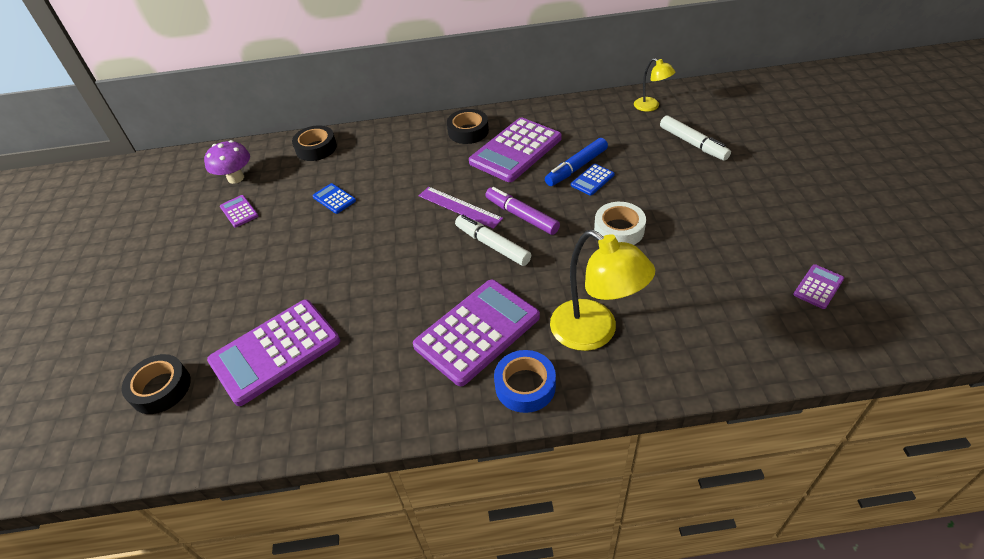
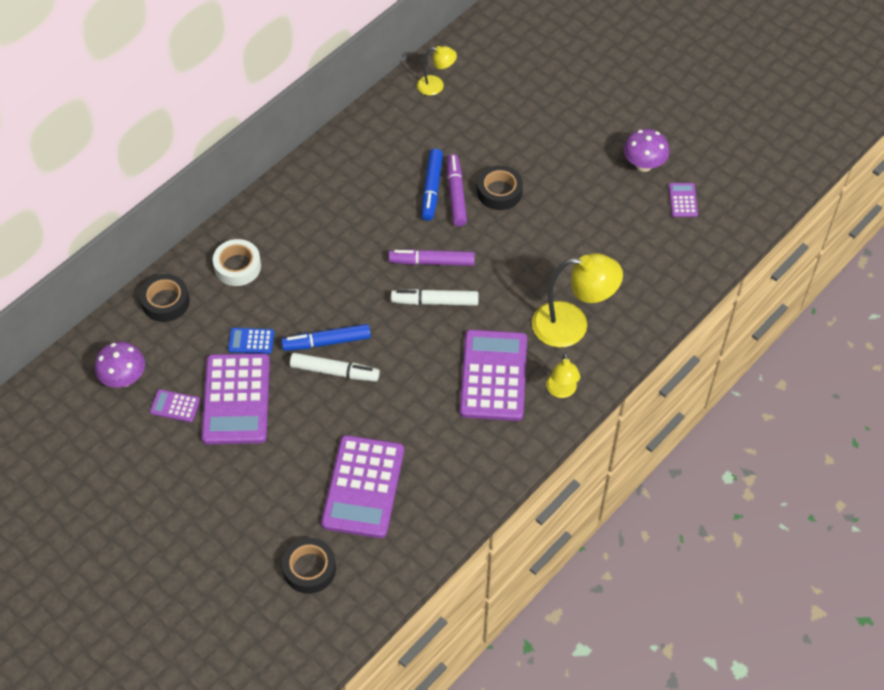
camera: 45 degrees left, 10 degrees up
(381, 228) = (326, 342): none -> blue marker
(459, 207) = (372, 283): purple ruler -> none
(468, 131) = (297, 201): black tape -> black tape (499, 192)
(515, 150) = (362, 199): purple calculator -> purple calculator (236, 399)
(525, 386) = (561, 391): blue tape -> yellow lamp
(592, 180) = (456, 194): blue calculator -> purple marker
(619, 230) = (517, 231): white tape -> white tape (237, 266)
(693, 143) = (504, 111): white marker -> white marker (334, 372)
(798, 237) = (643, 165): none -> purple mushroom

